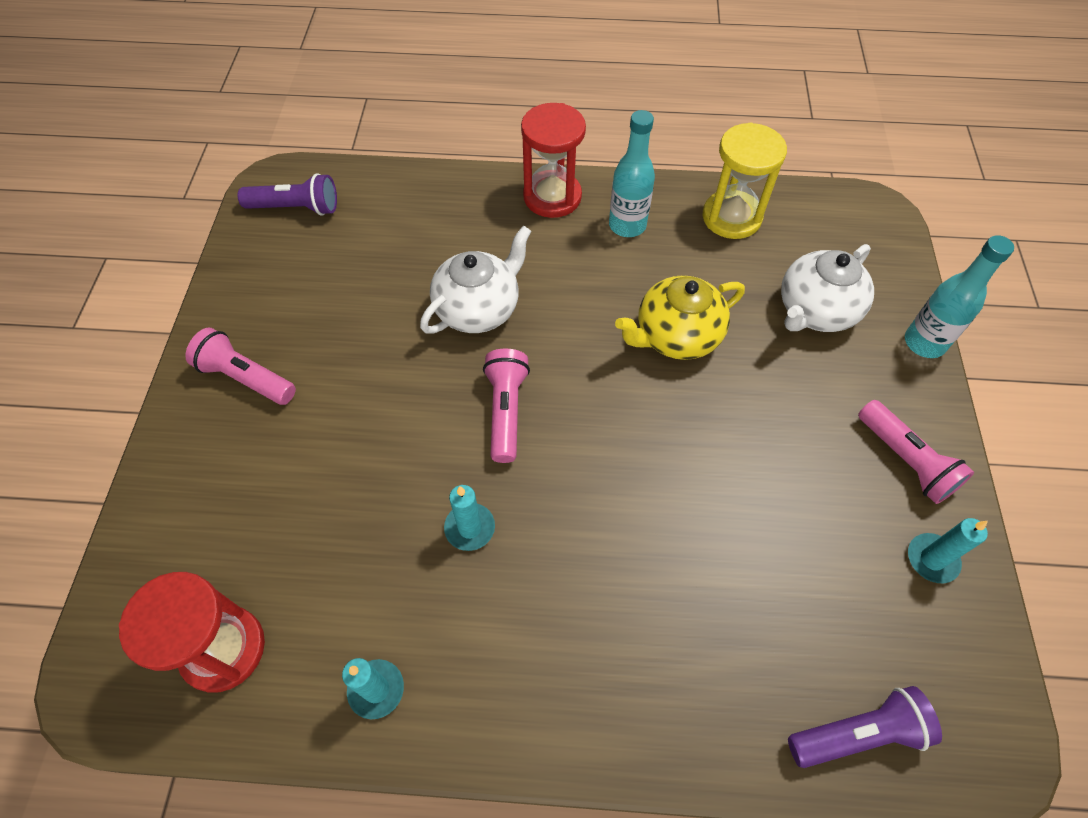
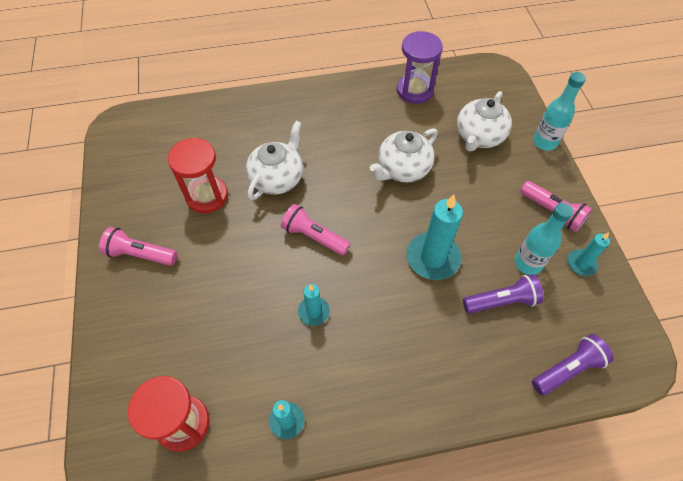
camera: 15 degrees left, 0 degrees up
(296, 208) = (137, 139): purple flashlight -> purple flashlight (501, 301)
(506, 411) = (314, 236): pink flashlight -> pink flashlight turned 45 degrees counterclockwise
(552, 197) = (302, 99): red hourglass -> red hourglass (207, 196)
(627, 225) = (353, 108): turquoise bottle -> turquoise bottle (528, 263)
(676, 336) = (403, 169): yellow teapot -> white teapot
(683, 489) = (433, 258): none -> turquoise candle
(731, 217) = (414, 90): yellow hourglass -> purple hourglass

